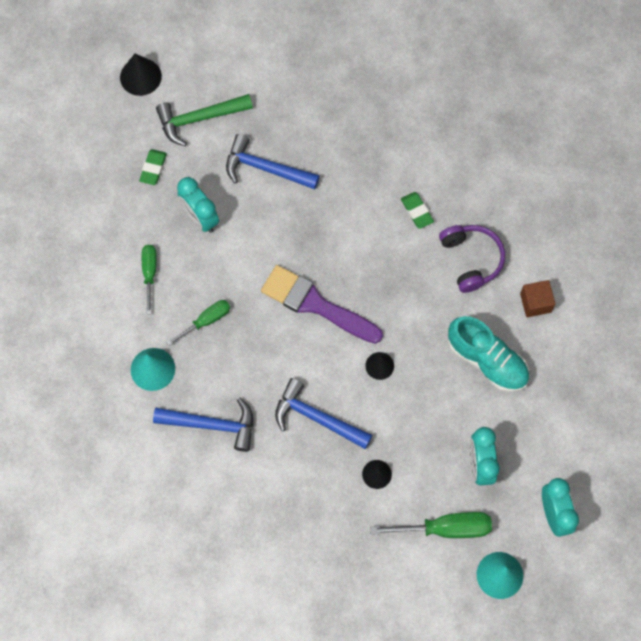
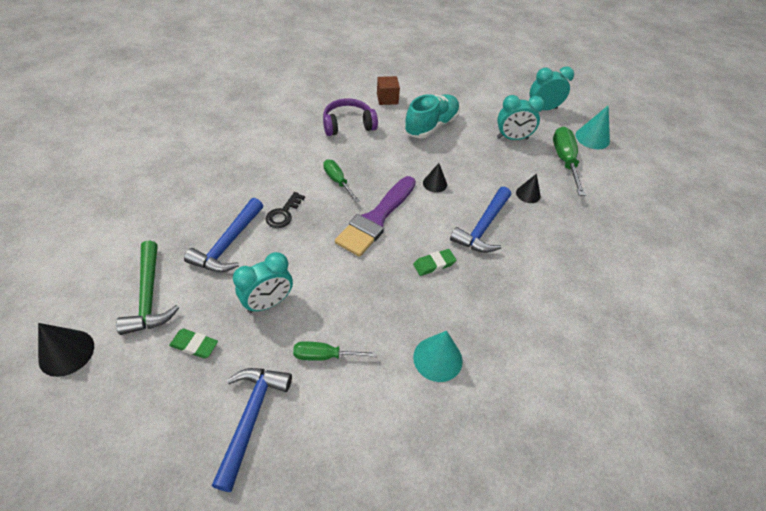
camera: 90 degrees left, 20 degrees down
(206, 321) = (386, 305): green screwdriver -> green screwdriver (338, 181)
(212, 424) = (496, 307): blue hammer -> blue hammer (250, 418)
(312, 211) = (283, 213): none -> black key
(416, 211) = (300, 149): green eraser -> green eraser (434, 264)

